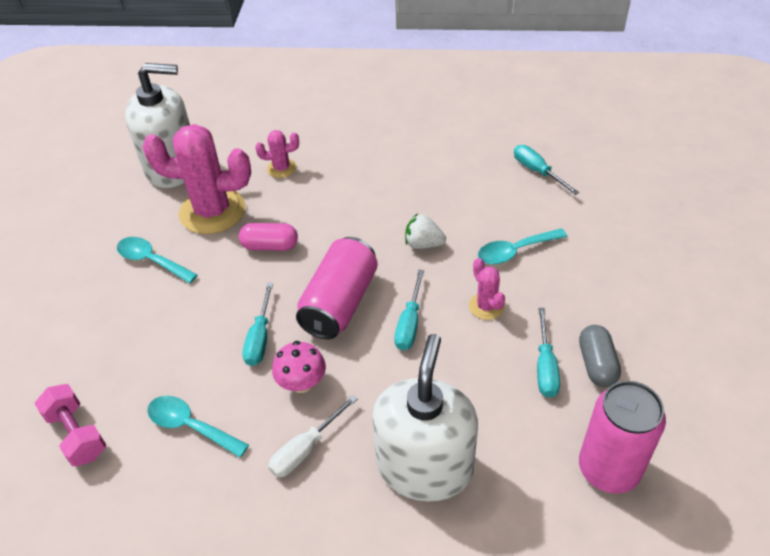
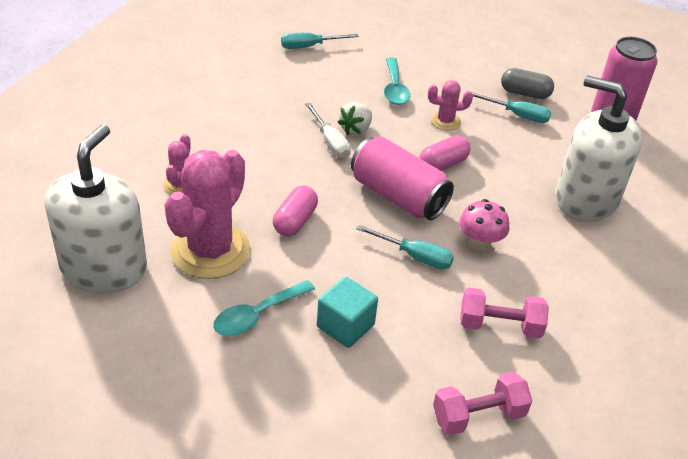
camera: 75 degrees left, 5 degrees down
(156, 316) = (345, 326): none -> turquoise cube
(190, 426) = (499, 326): turquoise spoon -> pink dumbbell
(305, 449) = (549, 257): white screwdriver -> white screwdriver (330, 142)
(409, 323) = (443, 164): turquoise screwdriver -> pink capsule

